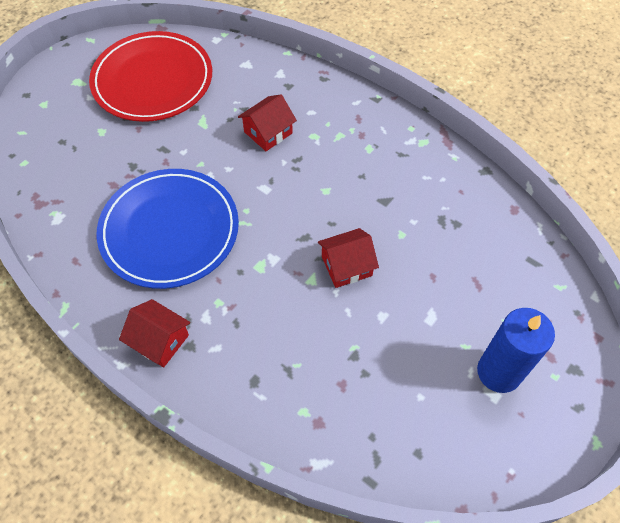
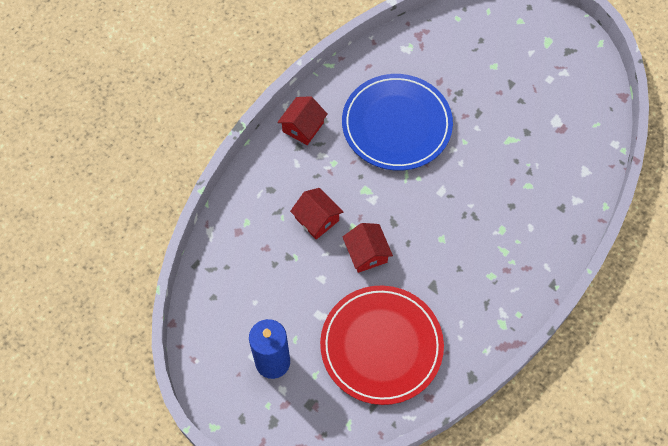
camera: 90 degrees right, 5 degrees up
(153, 80) = (555, 97): red plate -> red plate (381, 346)
(268, 132) = (503, 192): red house -> red house (317, 219)

